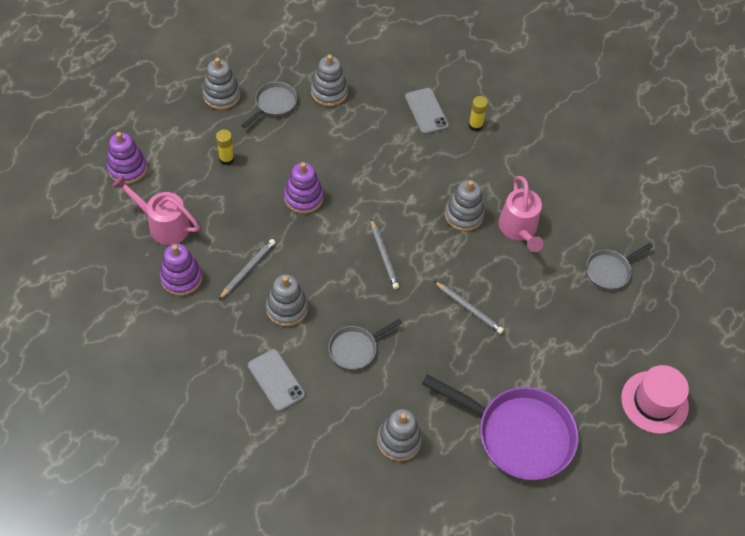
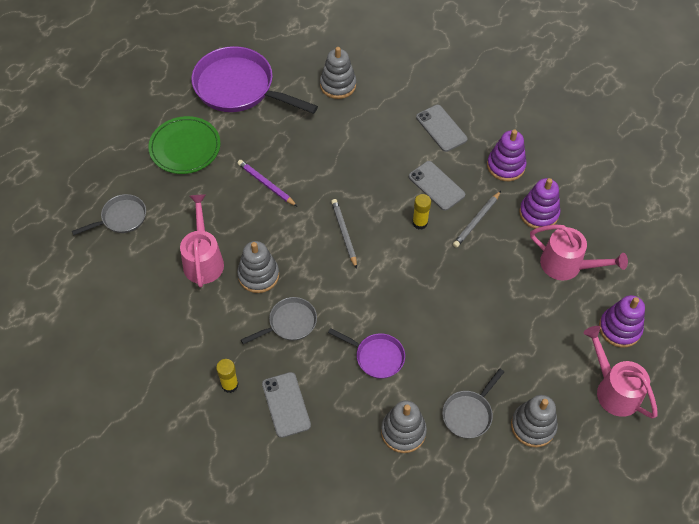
camera: 175 degrees left, 0 degrees up
(147, 121) = (613, 389): none -> pink watering can
(226, 159) = (514, 340): yellow glue stick -> yellow glue stick (420, 223)
(287, 308) = (436, 186): grey stacking toy -> grey phone
(303, 197) = (427, 295): purple stacking toy -> purple stacking toy (505, 166)
(351, 146) = (376, 357): none -> purple pan
(355, 348) = (372, 152): grey pan -> grey pan (289, 323)
(469, 309) = (266, 184): grey pencil -> purple pencil
(564, 352) = (185, 147): none -> green plate
(654, 402) = (117, 109): pink hat -> none

